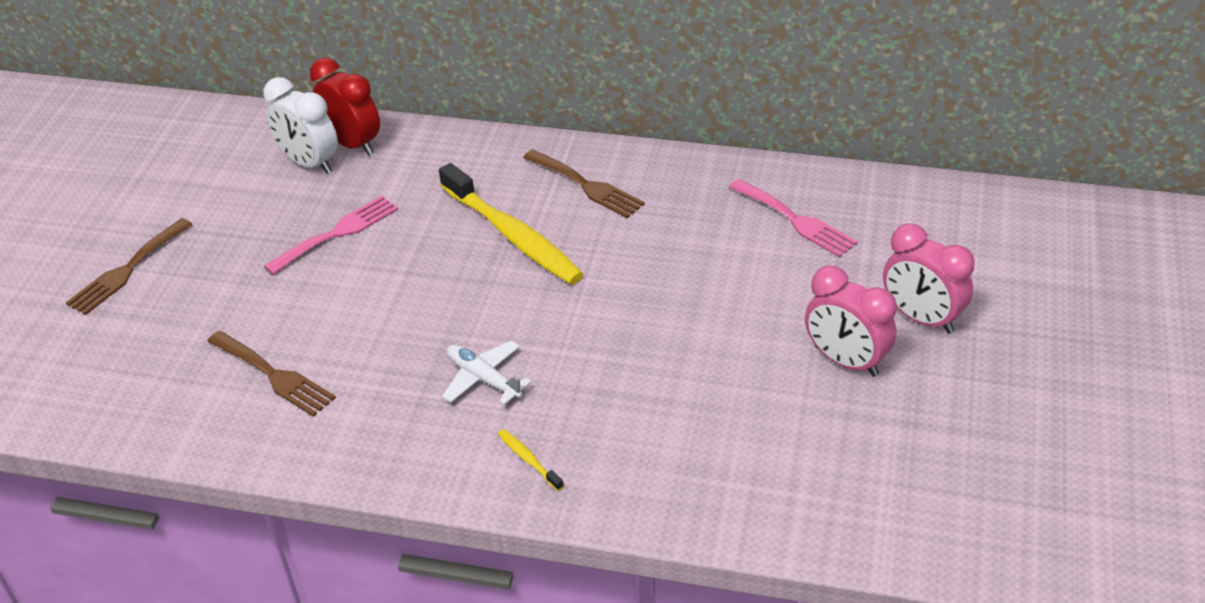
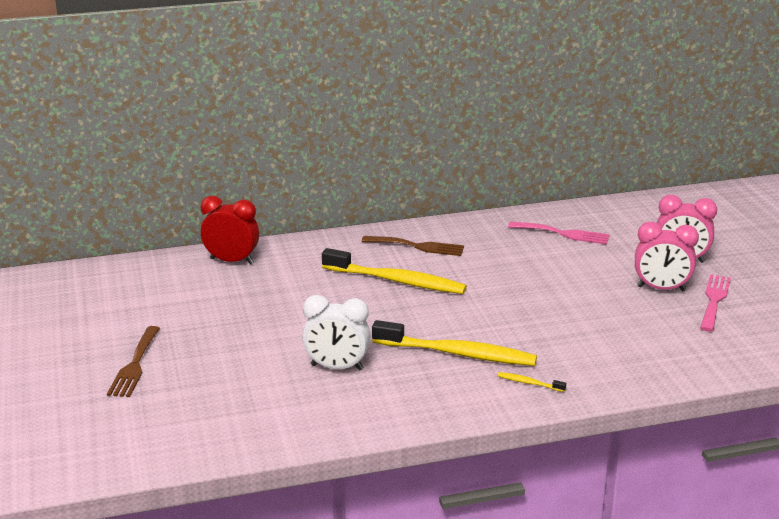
camera: 30 degrees left, 15 degrees down
(274, 375) = (312, 390): brown fork -> none
(309, 163) = (211, 278): white clock -> white clock (337, 367)
(337, 233) = (273, 308): pink fork -> pink fork (714, 300)
(483, 378) = (457, 353): white plane -> yellow toothbrush

